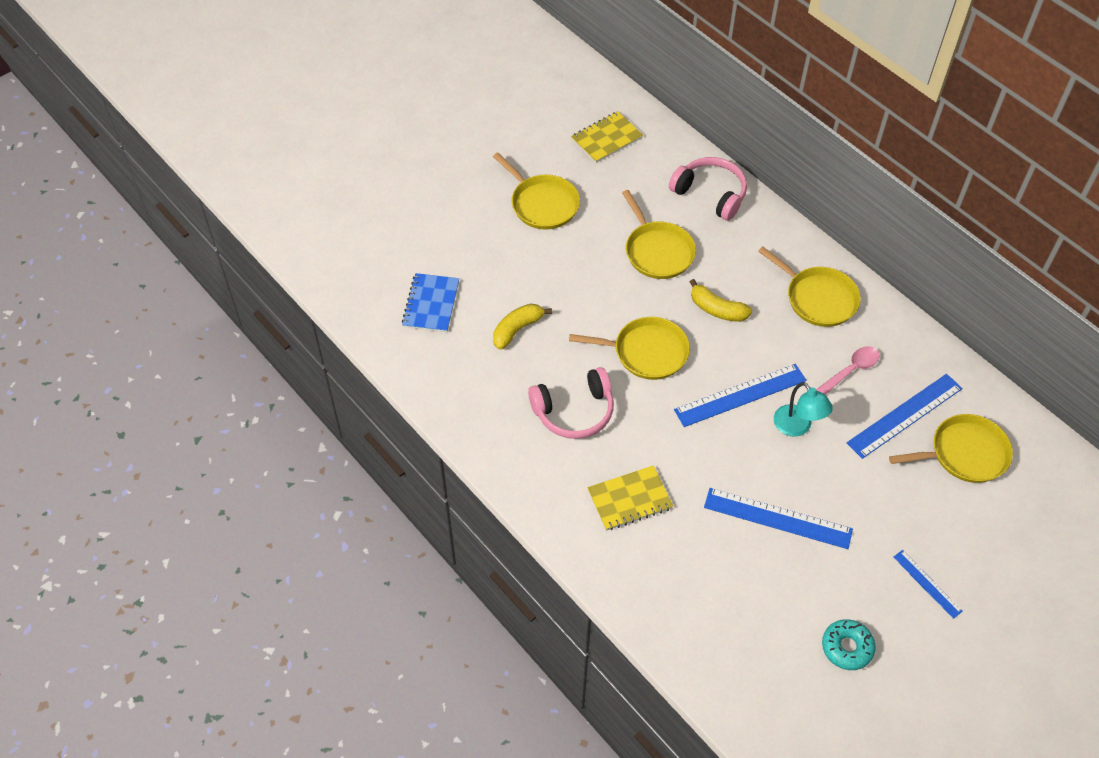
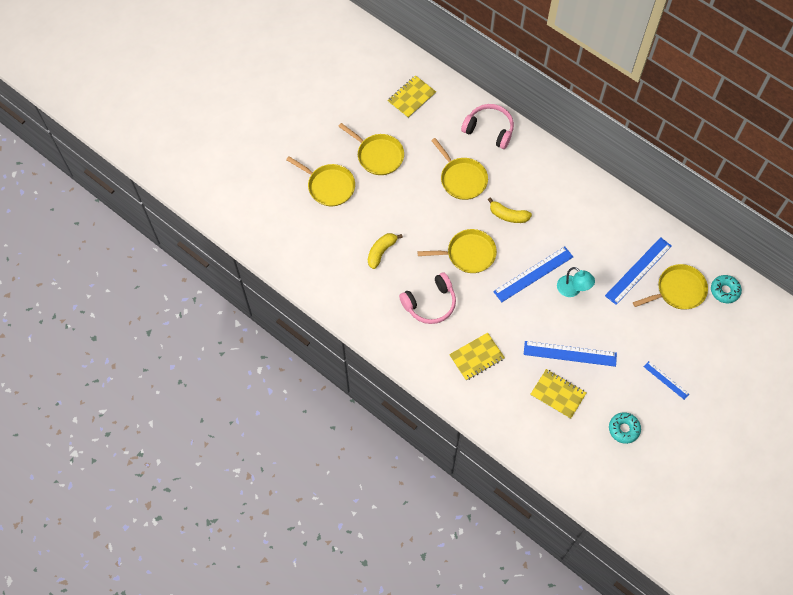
camera: 10 degrees left, 10 degrees up
(431, 304) = (320, 243): blue notebook -> none
(748, 576) = (558, 394): none -> yellow notebook
(818, 298) = (572, 196): yellow pan -> yellow pan (329, 186)
(850, 371) = (599, 245): pink spoon -> none
(1039, 466) = (724, 291): none -> turquoise donut

